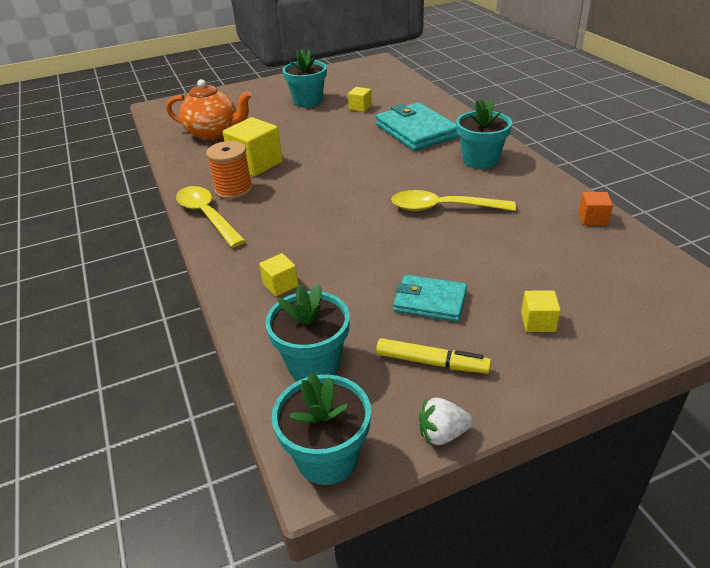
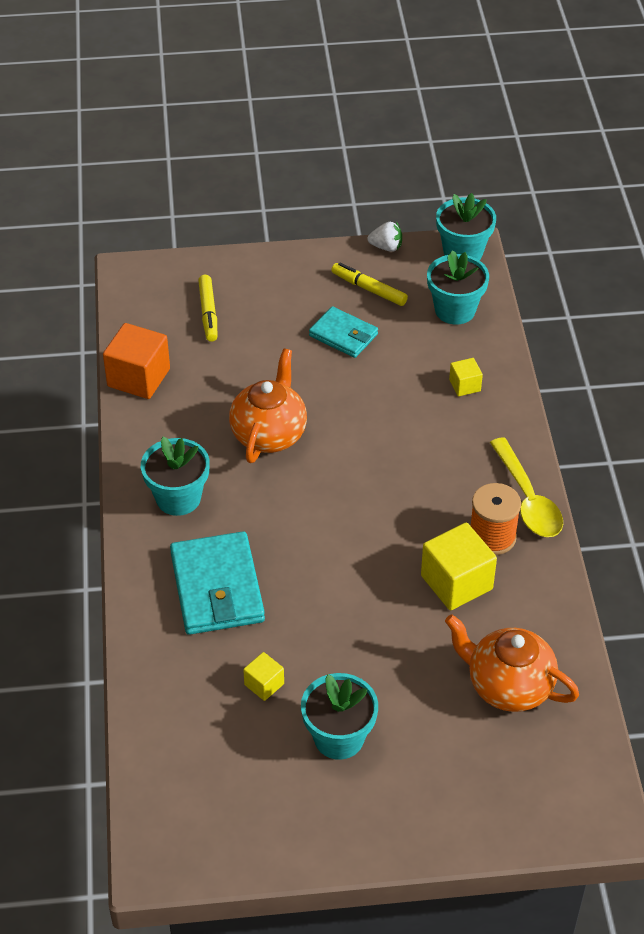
camera: 165 degrees left, 10 degrees up
(443, 208) = (269, 434): yellow spoon -> orange teapot
(538, 322) = (272, 297): yellow cube -> none
(589, 287) = (208, 313): none -> yellow marker
(592, 218) = (138, 377): orange cube -> orange cube, size x1.92

